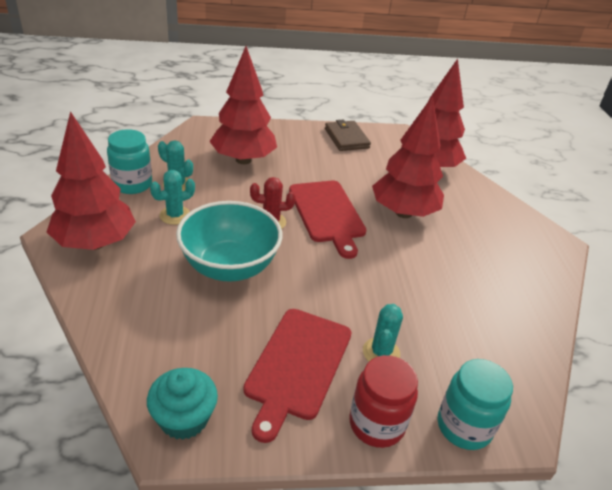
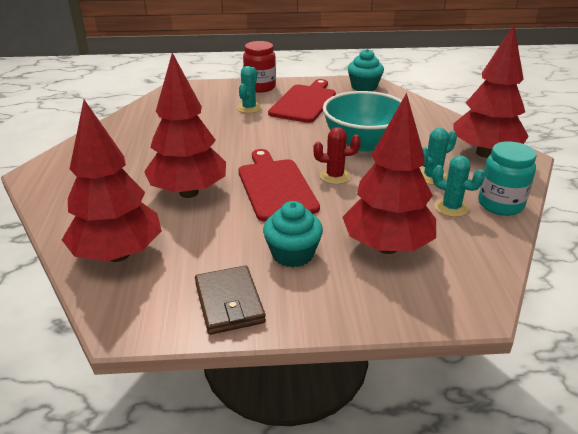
camera: 175 degrees left, 5 degrees down
(310, 160) = (292, 254): none -> turquoise cupcake
(464, 426) = (211, 87): turquoise jar -> none

